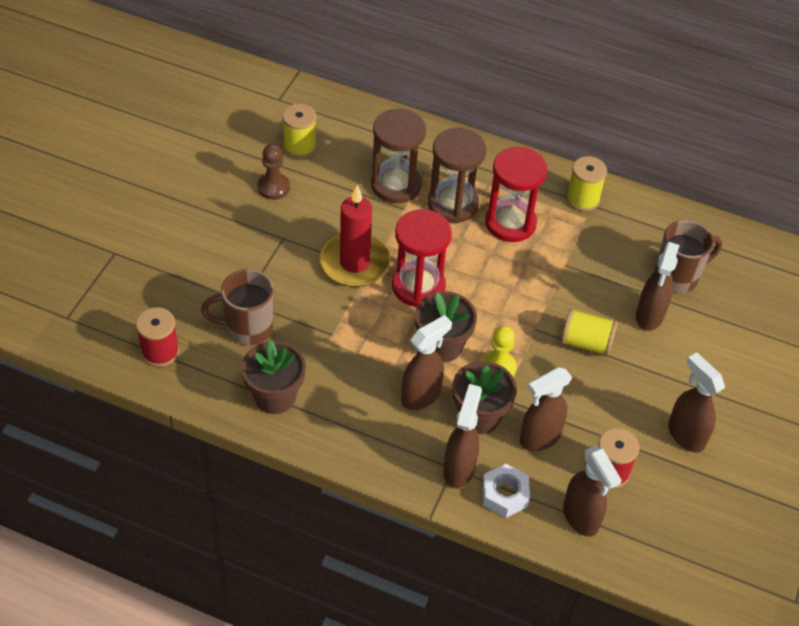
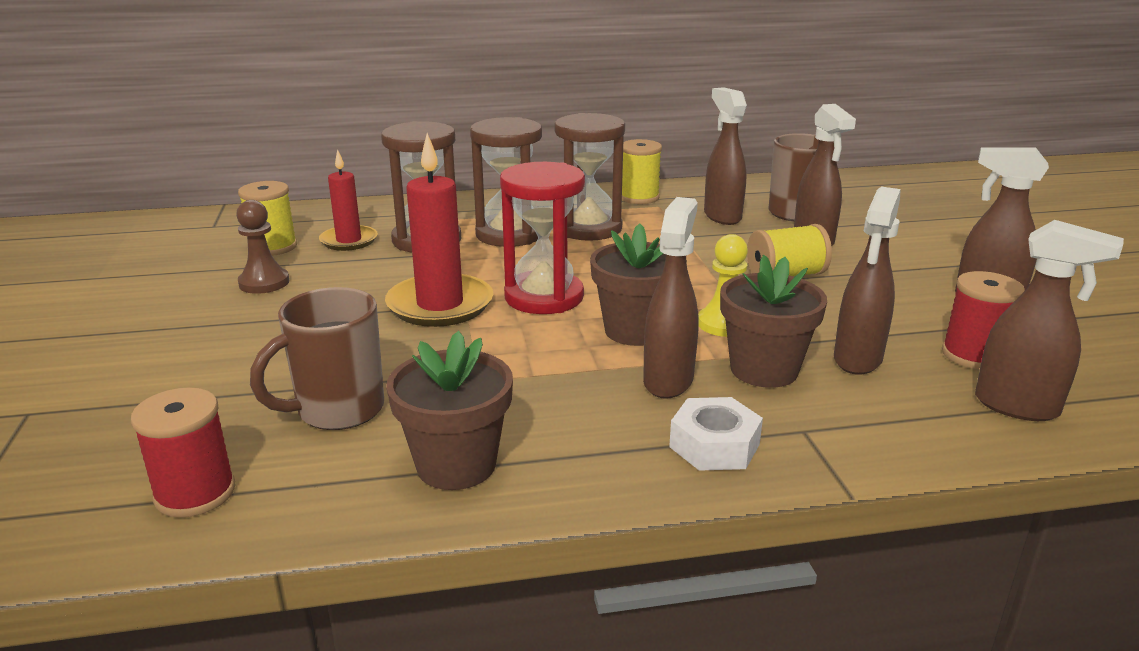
camera: 30 degrees left, 25 degrees down
(348, 161) = (349, 241): none -> red candle
(459, 469) = (813, 427): brown spray bottle -> brown spray bottle (722, 216)
(504, 495) = (904, 426): white nut -> white nut (714, 445)
(510, 223) = (588, 228): red hourglass -> brown hourglass

